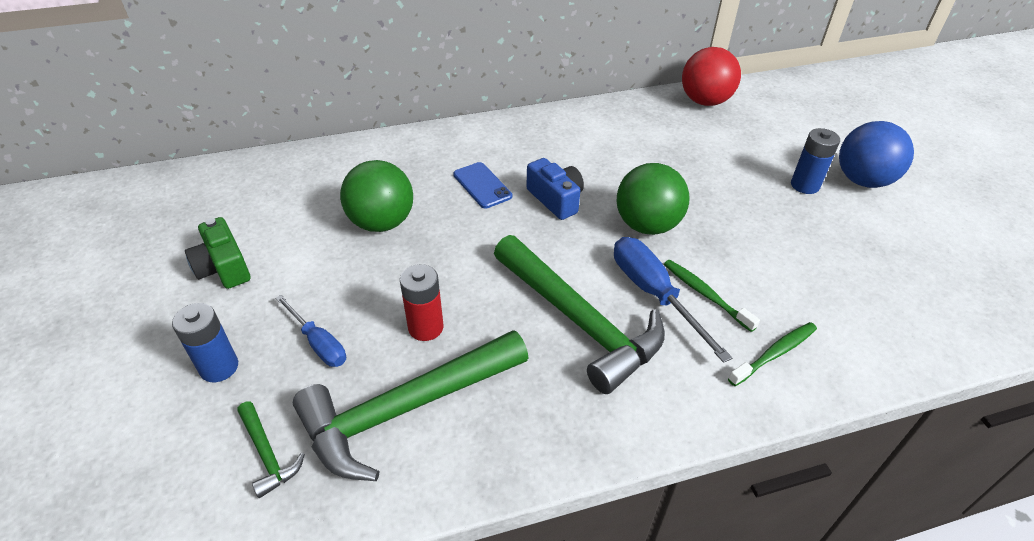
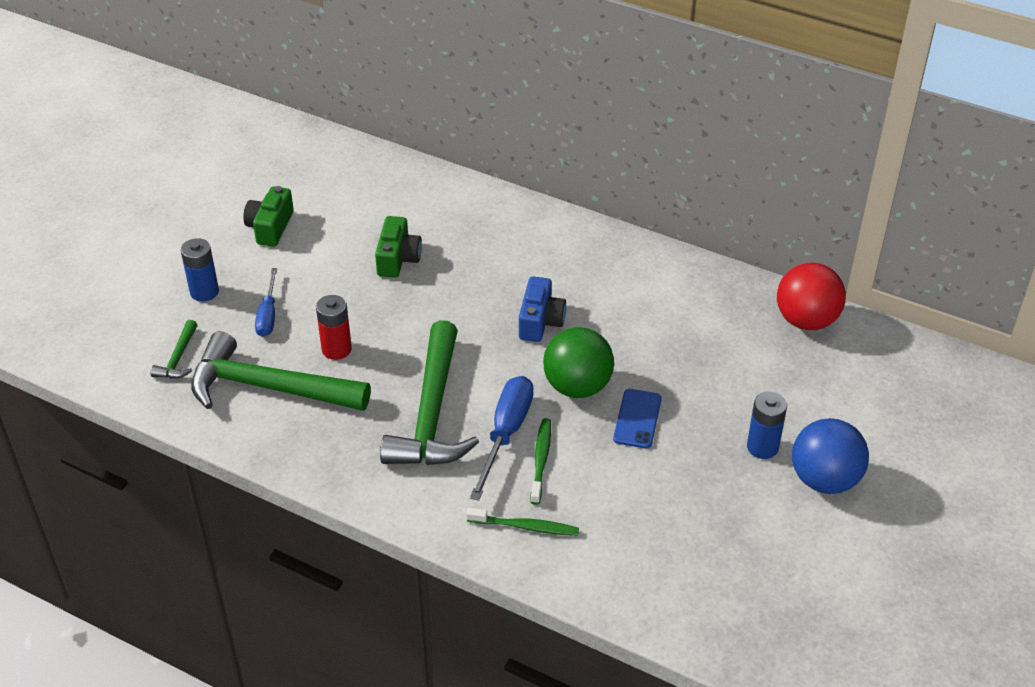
camera: 45 degrees right, 0 degrees up
(382, 223) = (398, 259): green ball -> green camera
(482, 185) = (502, 275): blue phone -> blue phone (637, 419)

